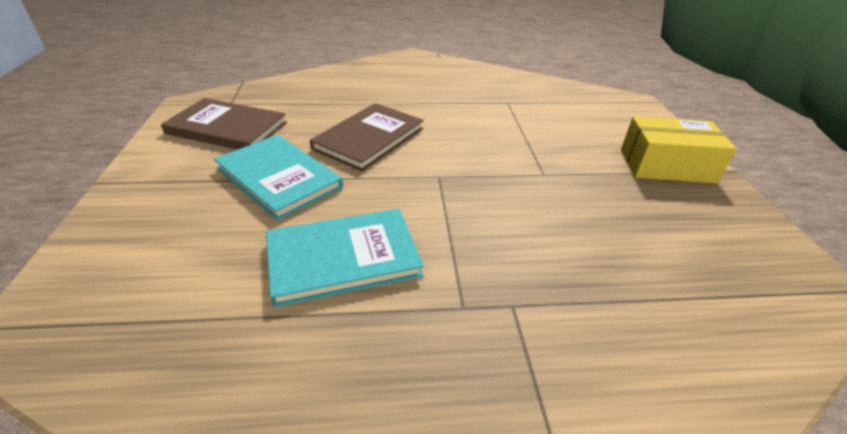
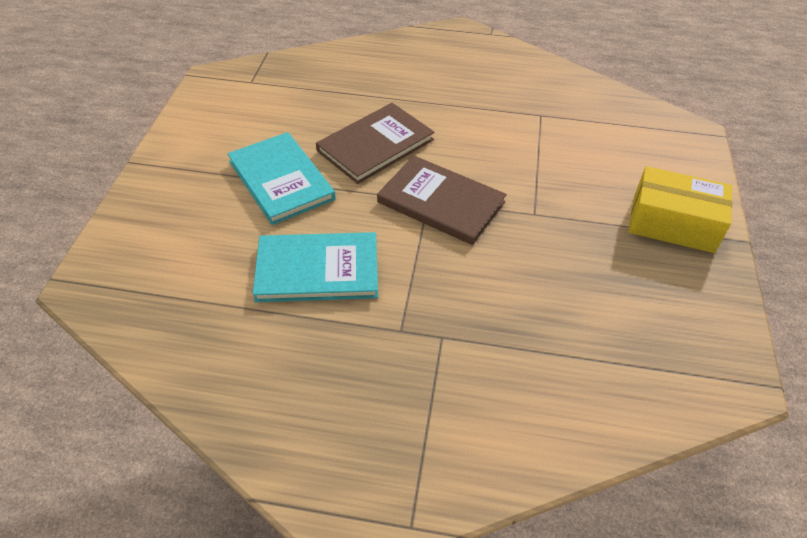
camera: 15 degrees right, 10 degrees up
(227, 128) = (244, 114): brown book -> brown book (441, 202)

